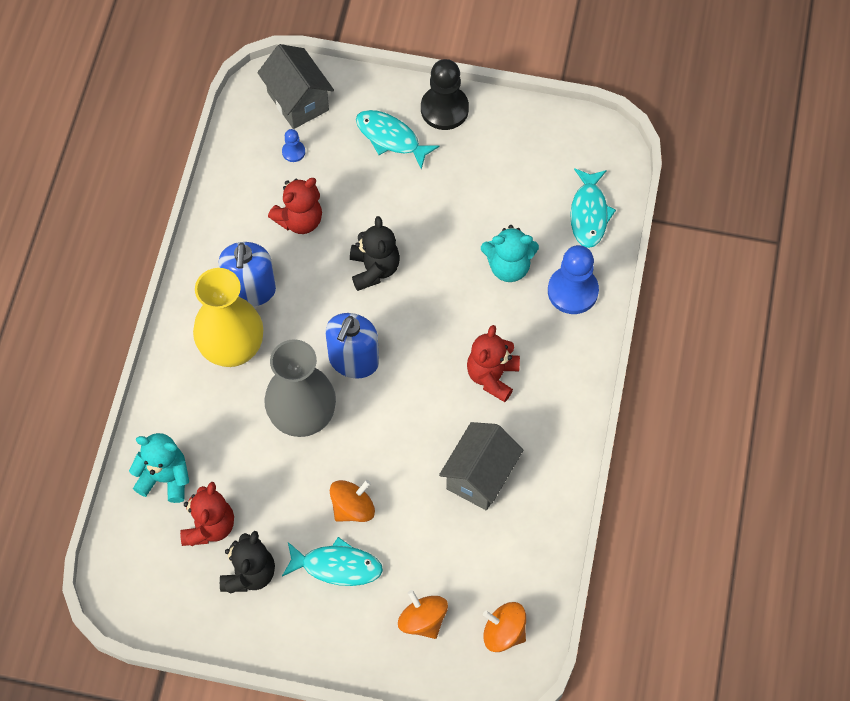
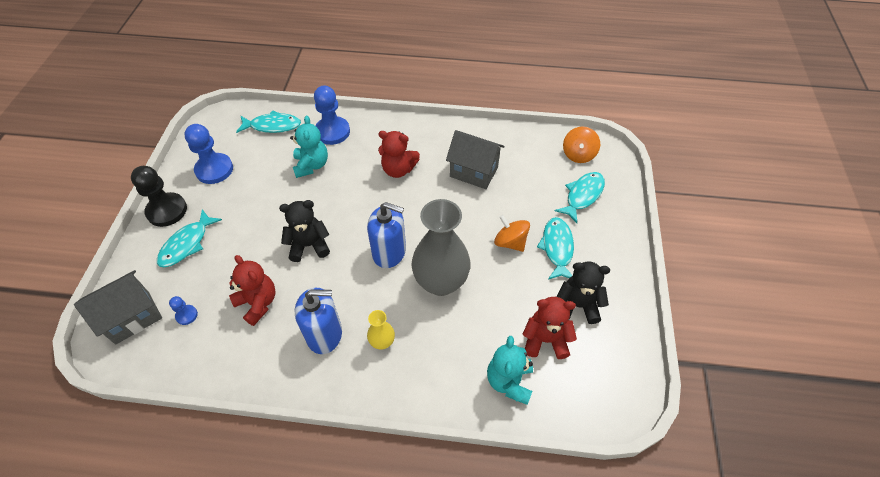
camera: 95 degrees left, 10 degrees down
(232, 349) = (382, 342): yellow vase -> yellow vase, size x0.45
(423, 620) = (582, 195): orange spinning top -> turquoise fish
(509, 151) = (214, 170): none -> blue pawn

